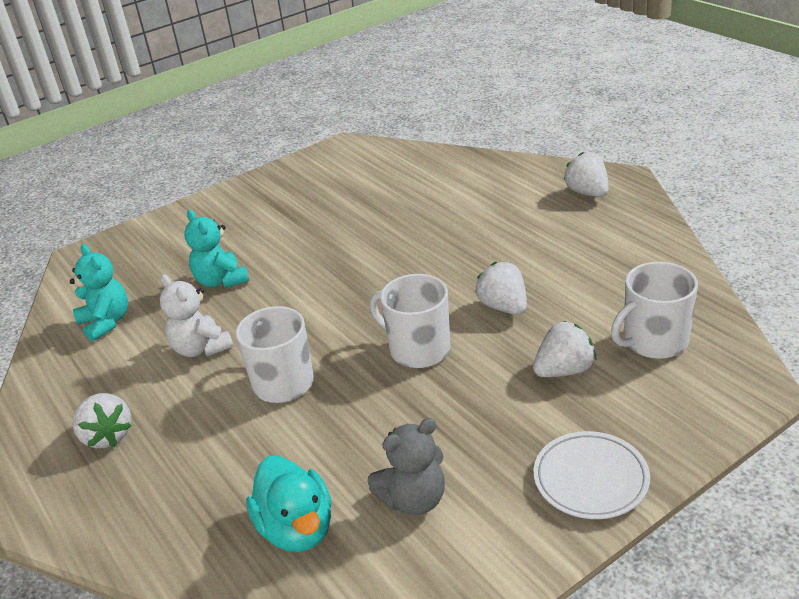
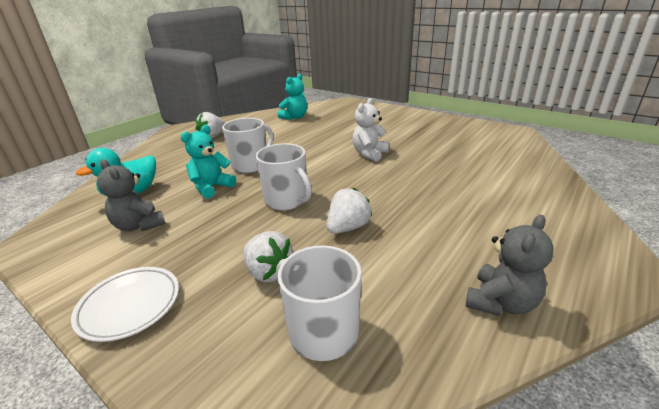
camera: 70 degrees right, 5 degrees down
(201, 348) = (278, 140): white teddy bear -> white teddy bear (369, 154)
(221, 281) = (338, 131): turquoise teddy bear -> turquoise teddy bear (212, 187)
(418, 349) = (287, 200): white mug -> white mug turned 120 degrees clockwise
(587, 193) = (570, 249): white strawberry -> none
(641, 244) = (500, 302): none -> grey teddy bear

